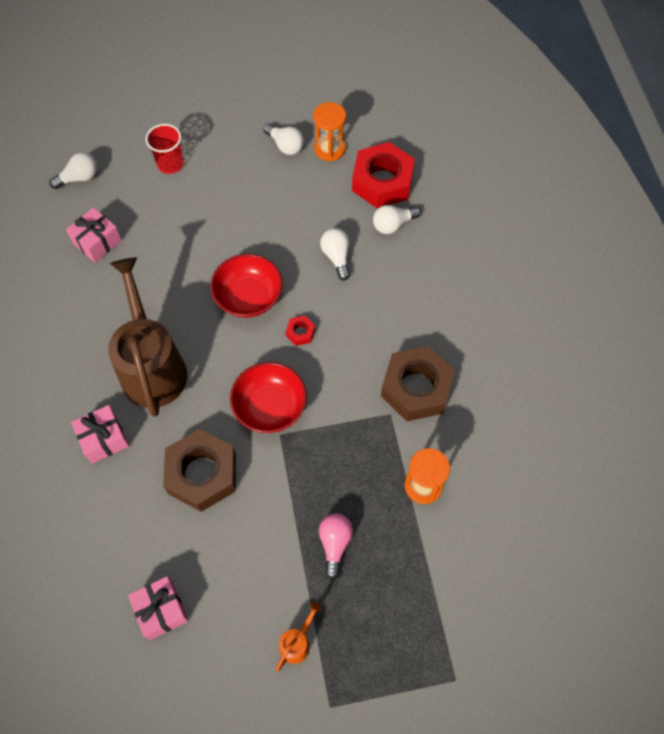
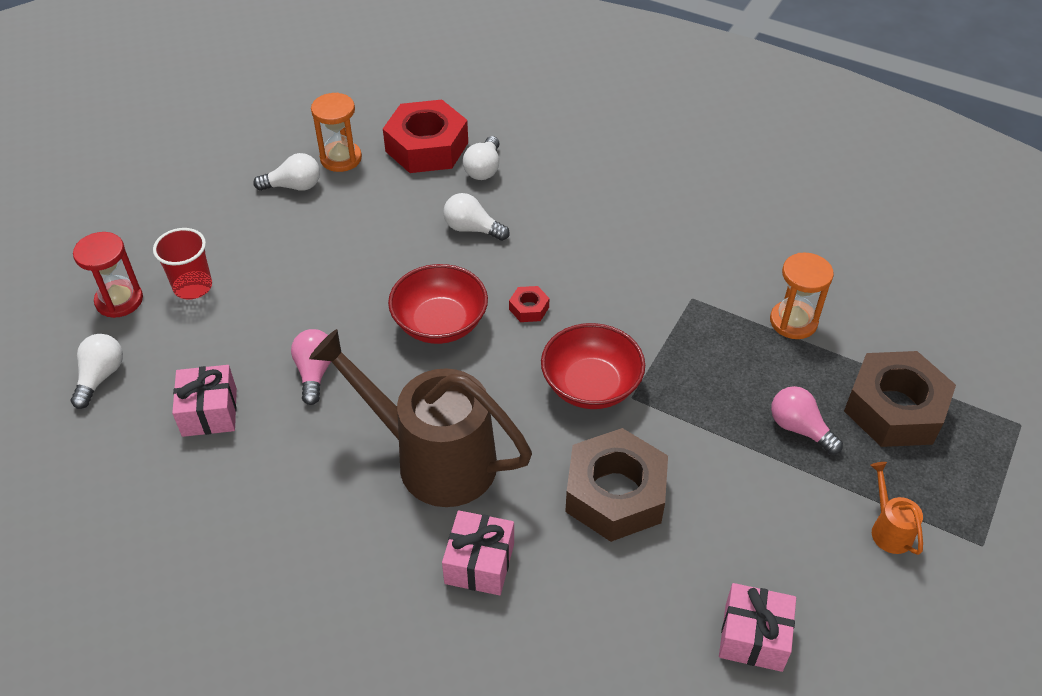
camera: 50 degrees left, 15 degrees down
(133, 141) = (119, 300): none -> red hourglass
(162, 266) = (315, 372): none -> pink light bulb
(416, 388) = (682, 262): brown nut -> brown nut (894, 408)

